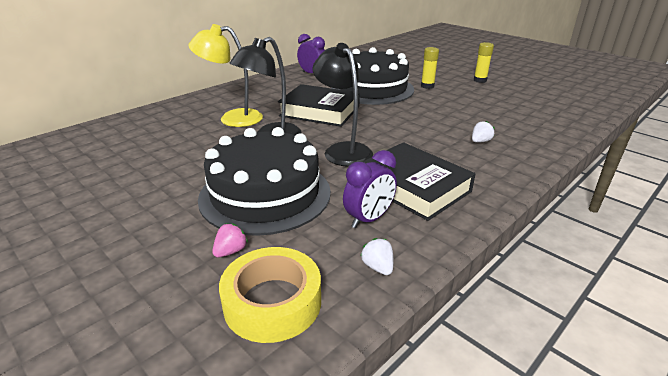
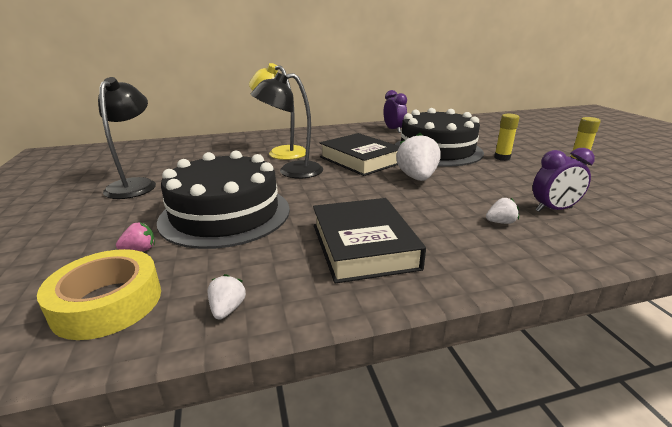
camera: 30 degrees right, 5 degrees down
(343, 150) = (338, 196): black lamp -> black lamp (135, 185)
(369, 219) = (280, 262): purple clock -> purple clock (553, 210)
(386, 118) = (417, 178): none -> white strawberry

